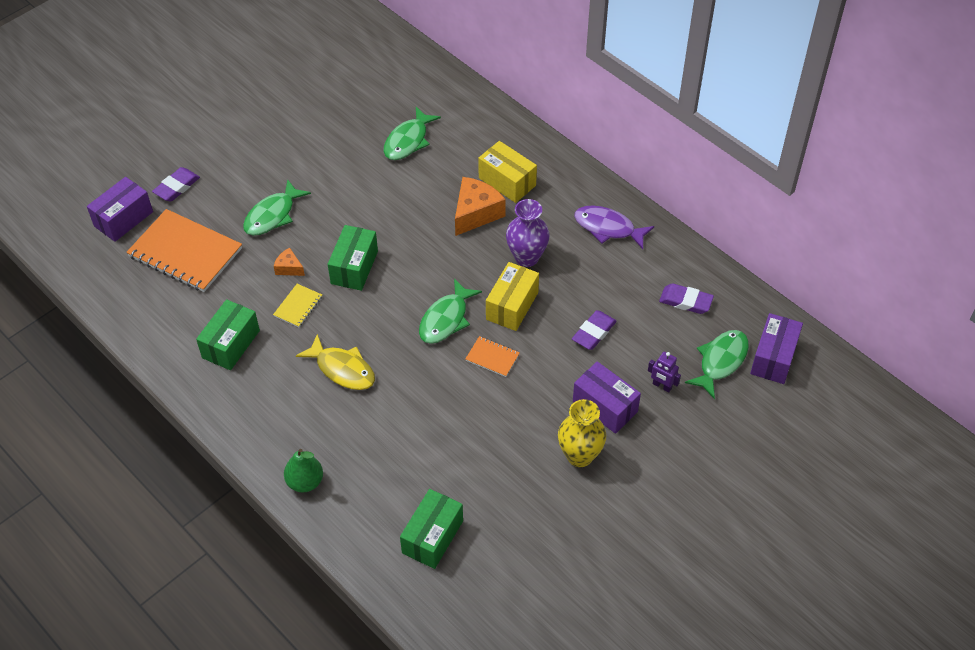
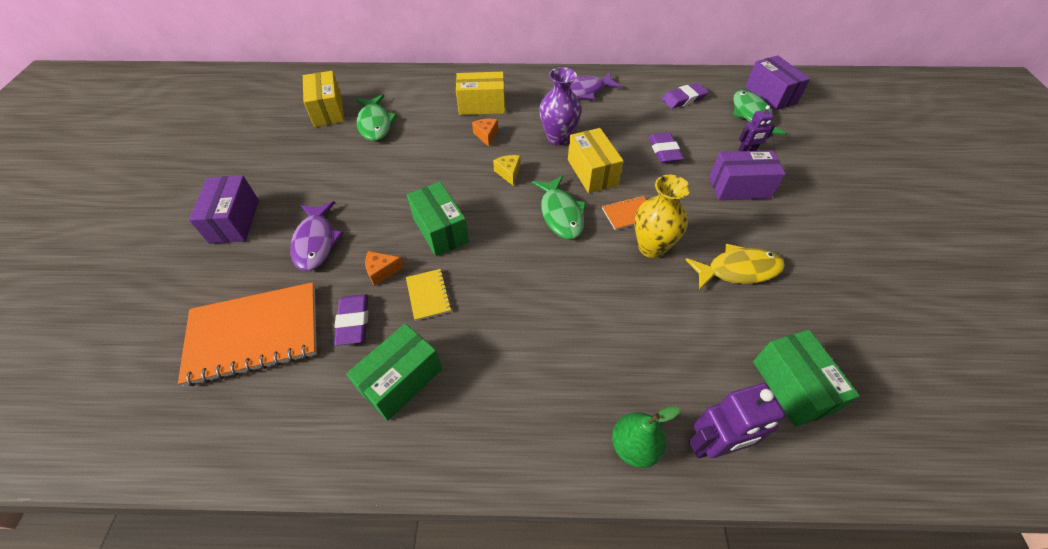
camera: 45 degrees left, 0 degrees up
(123, 219) = (141, 354): purple box -> purple box (234, 221)
(177, 187) = (182, 284): purple eraser -> purple eraser (353, 321)
(231, 344) = (401, 380): green box -> green box turned 60 degrees clockwise
(272, 215) = (316, 242): green fish -> purple fish
(342, 369) = (533, 314): yellow fish -> yellow fish (738, 270)
(345, 519) = (713, 445): none -> purple robot
(388, 102) = (328, 111): none -> yellow box
(451, 259) = (508, 173): none -> yellow cheese
(476, 213) = (486, 135): orange cheese -> orange cheese, size x0.52
(579, 455) = (776, 230): yellow vase -> yellow vase (651, 247)

